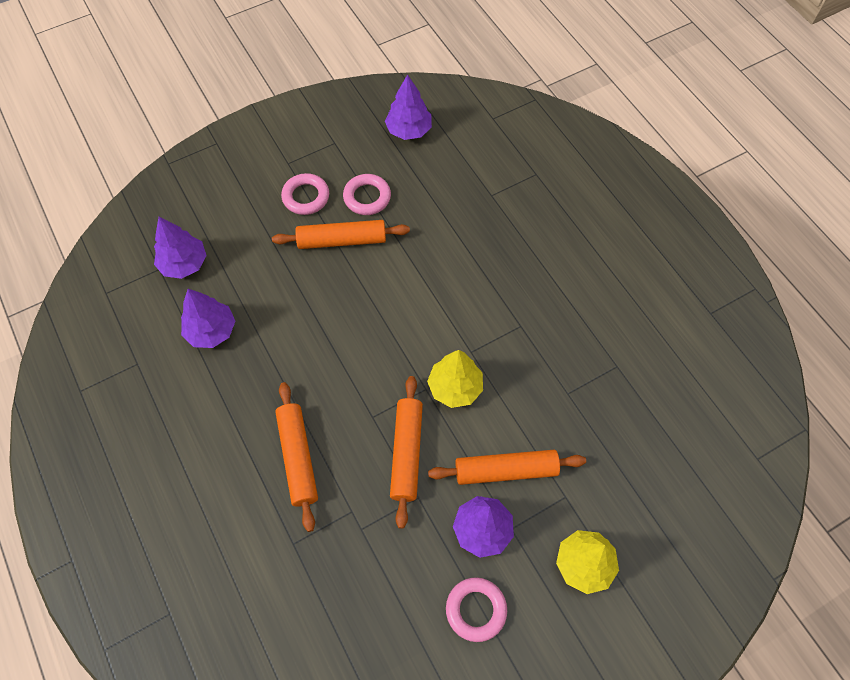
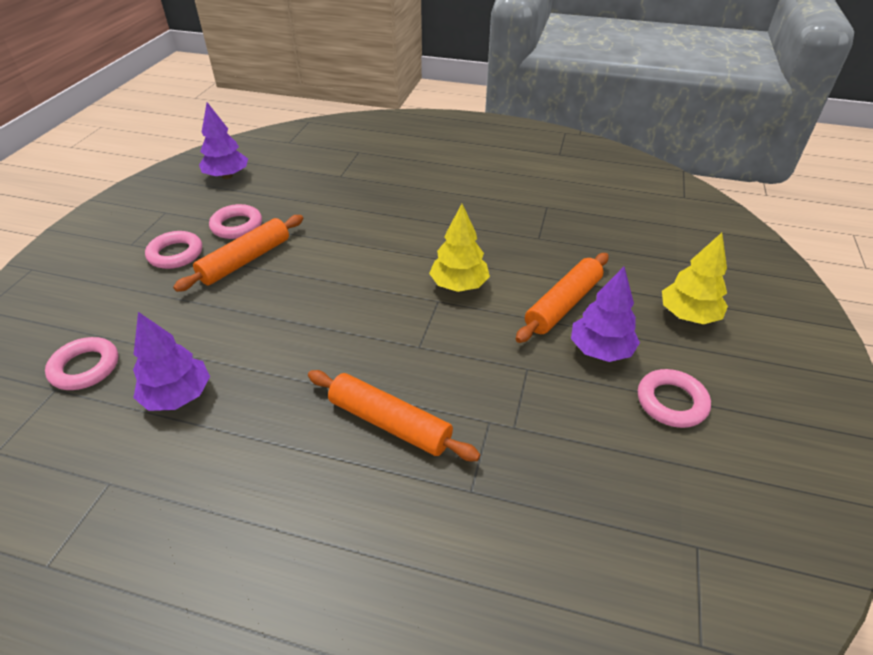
camera: 45 degrees left, 20 degrees down
(184, 264) = (85, 367): purple tree -> pink ring
(407, 452) = (478, 348): orange rolling pin -> none

